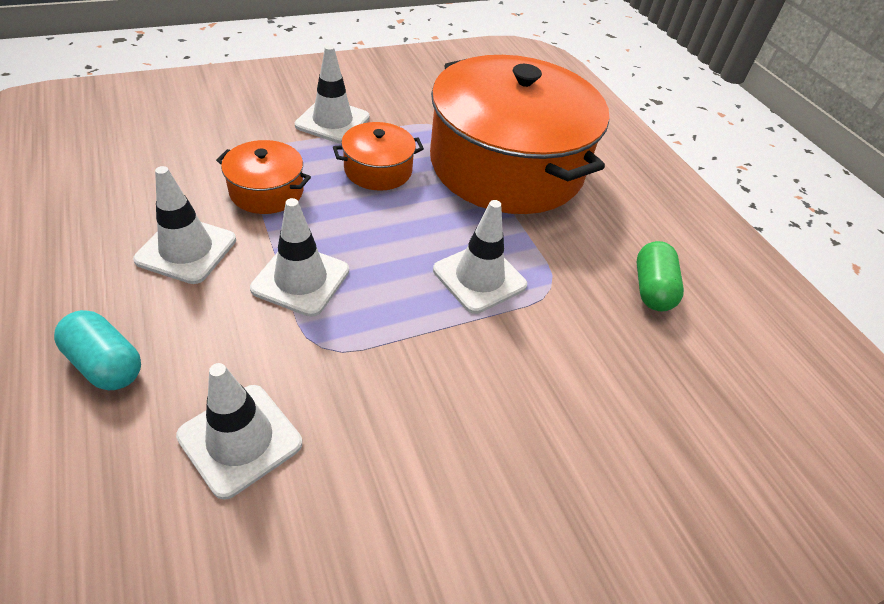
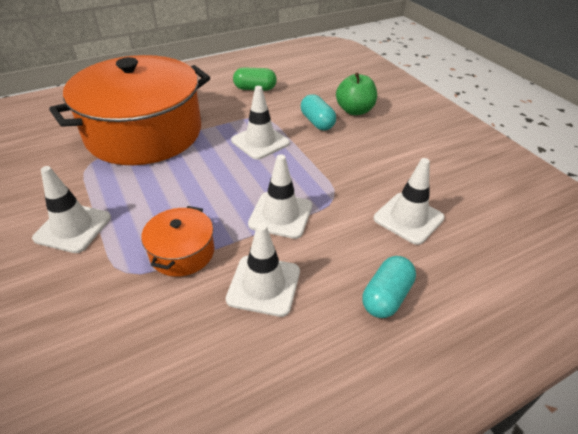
camera: 90 degrees left, 5 degrees down
(378, 170) = (150, 192): orange pot -> none
(540, 364) = (317, 122): none -> turquoise capsule
(590, 439) = (354, 110): none -> green apple

